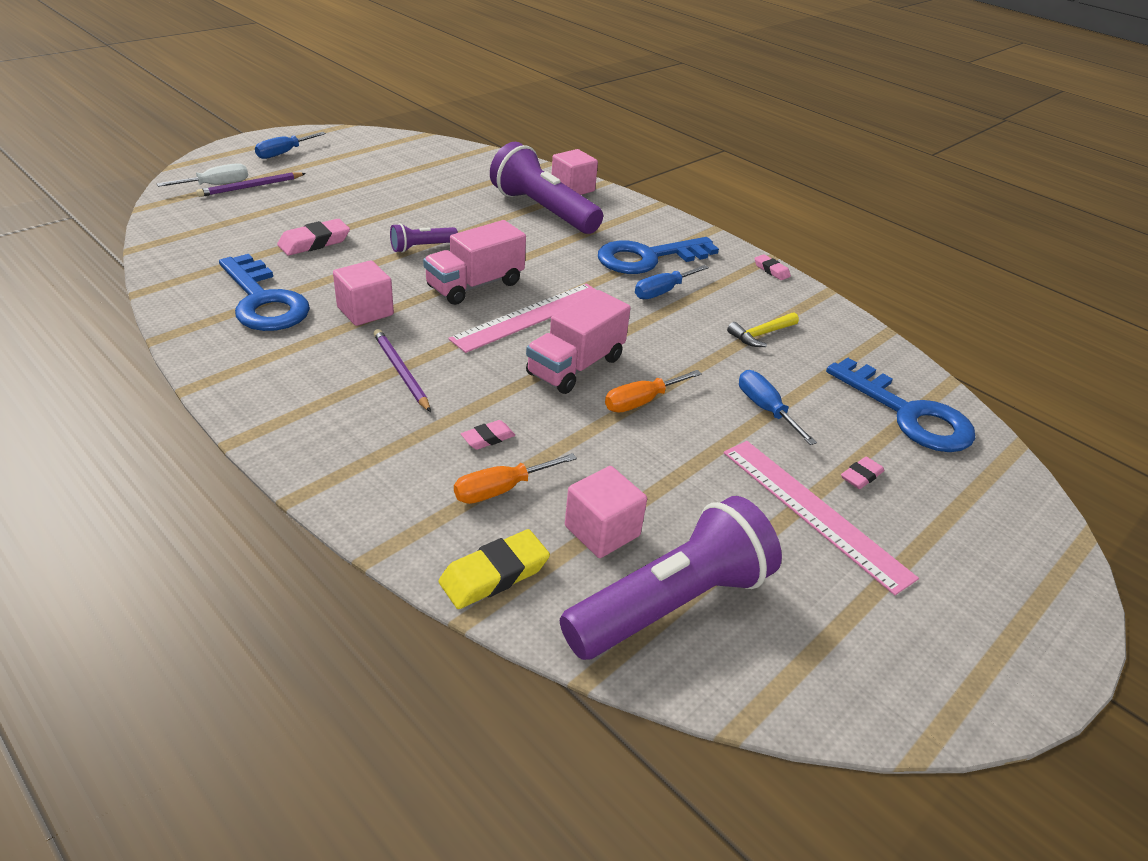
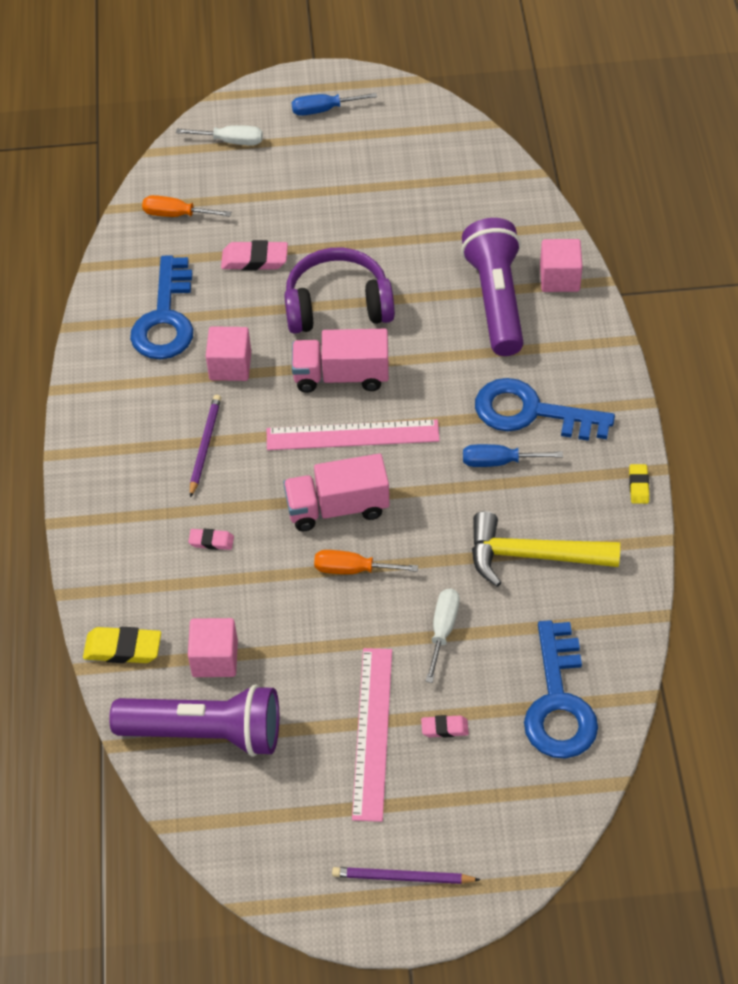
camera: 45 degrees right, 15 degrees up
(251, 187) = (258, 155): purple pencil -> purple pencil (402, 877)
(421, 247) = (338, 306): purple flashlight -> purple headphones
(501, 489) = (182, 589): orange screwdriver -> orange screwdriver (176, 214)
(761, 334) = (532, 556): yellow hammer -> yellow hammer, size x1.89
(765, 409) = (443, 630): blue screwdriver -> white screwdriver
(771, 270) = (638, 486): pink eraser -> yellow eraser

